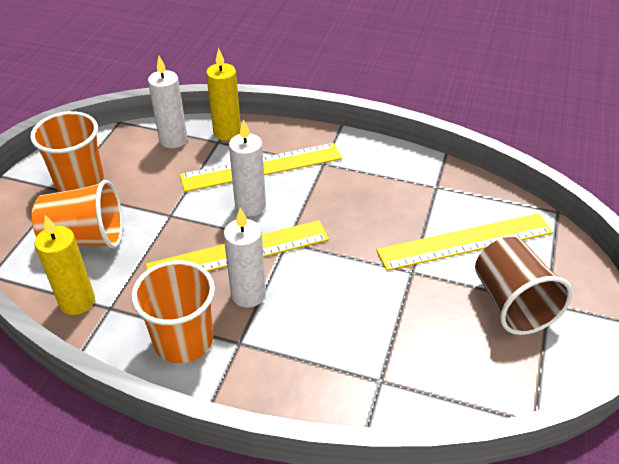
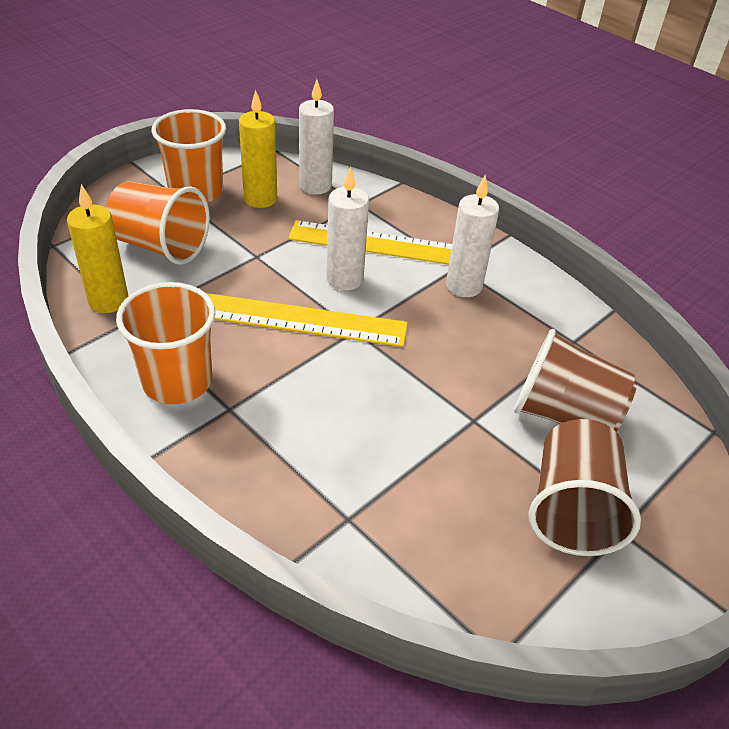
camera: 25 degrees right, 0 degrees up
(227, 132) = (376, 198): yellow candle -> yellow candle (260, 199)
(248, 294) = (275, 365): white candle -> white candle (464, 286)
(465, 241) = (564, 415): yellow ruler -> brown cup

